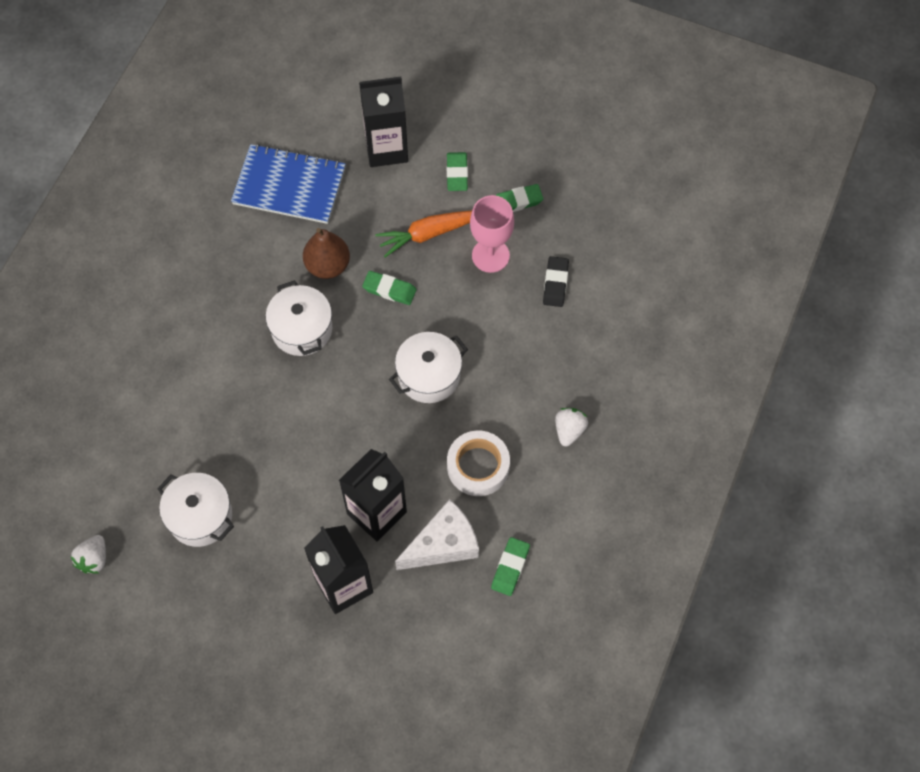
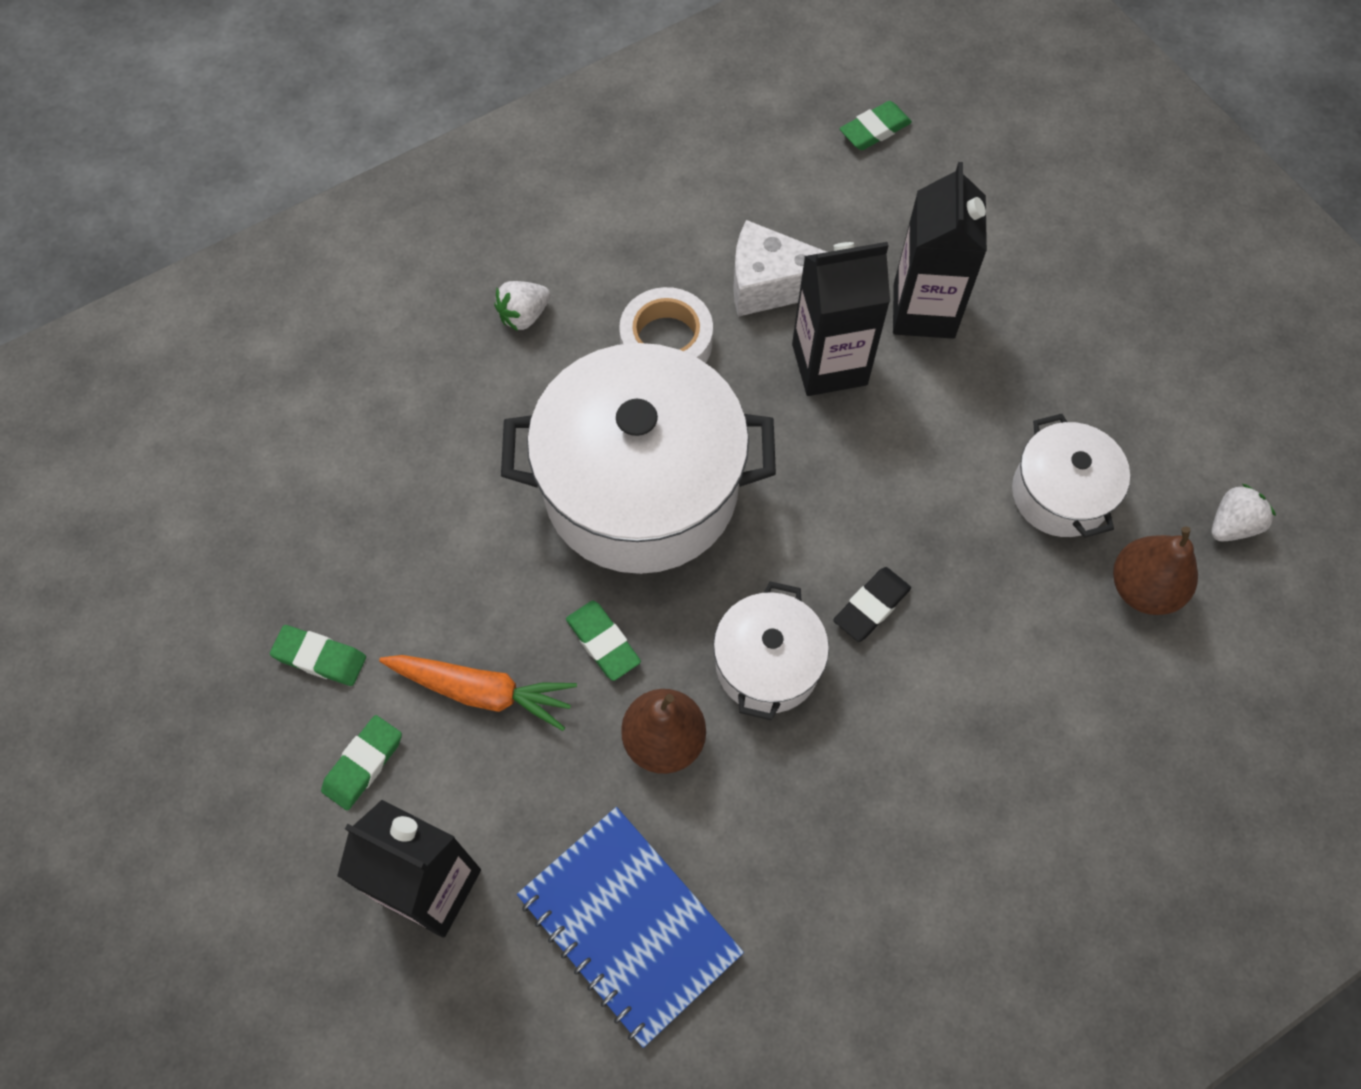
camera: 145 degrees left, 0 degrees up
(128, 489) = (1143, 588): none -> brown pear
(429, 375) = (641, 487): white pot -> white pot, size x1.96
(490, 255) = (426, 600): pink goblet -> none
(510, 567) = (716, 218): green eraser -> green eraser (874, 130)
(555, 283) = (376, 503): black eraser -> black eraser (871, 606)

